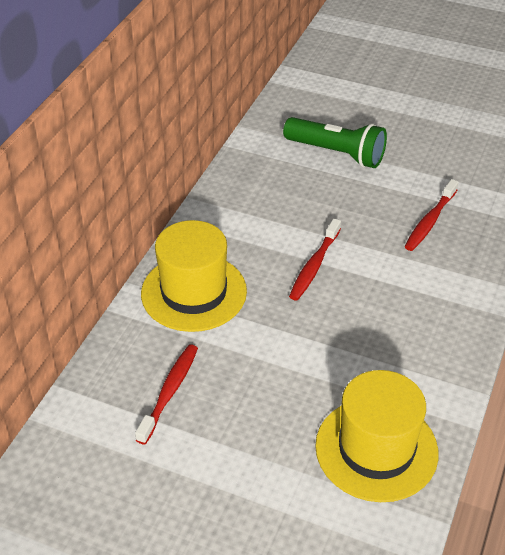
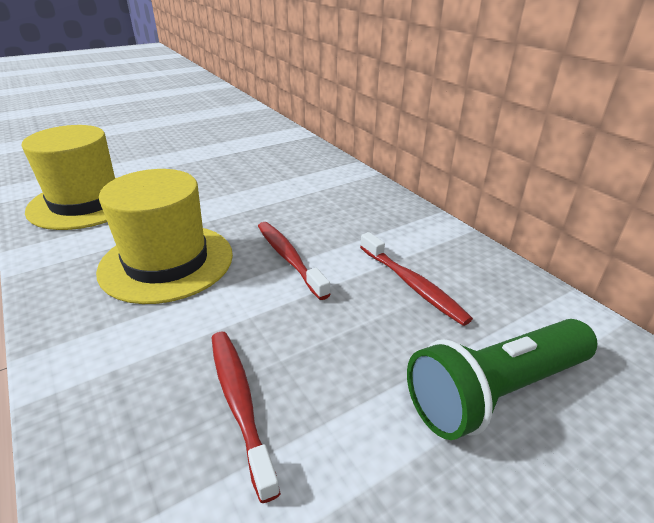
camera: 125 degrees right, 10 degrees down
(169, 392) = (256, 158): red toothbrush -> red toothbrush (412, 284)
(194, 292) = (334, 191): yellow hat -> yellow hat (167, 262)

